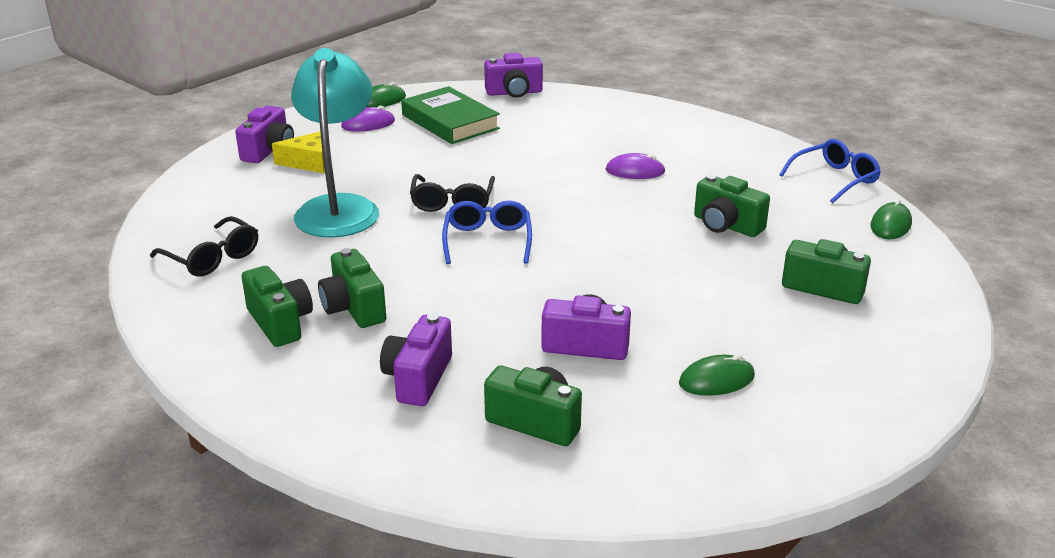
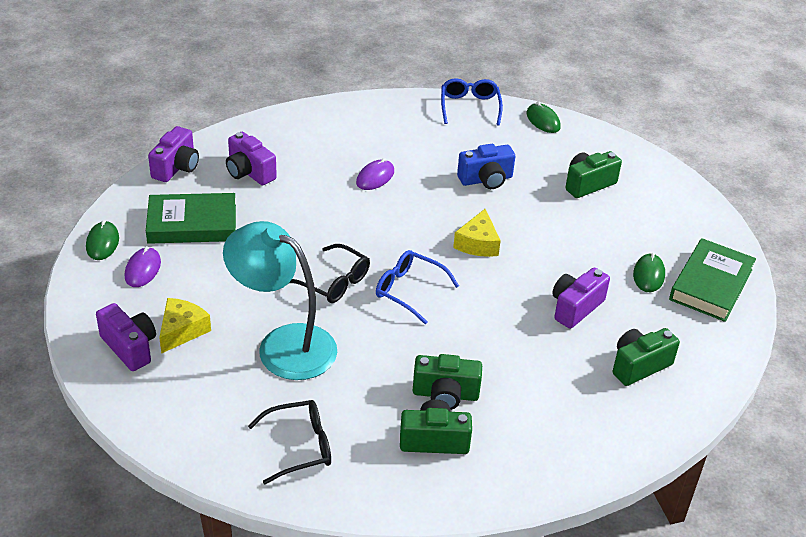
camera: 60 degrees left, 10 degrees up
(418, 378) = (557, 397): purple camera -> purple camera (249, 172)
(612, 253) = (478, 243): none -> yellow cheese
(726, 225) = (486, 180): green camera -> blue camera
(767, 436) = (711, 285): none -> green book

